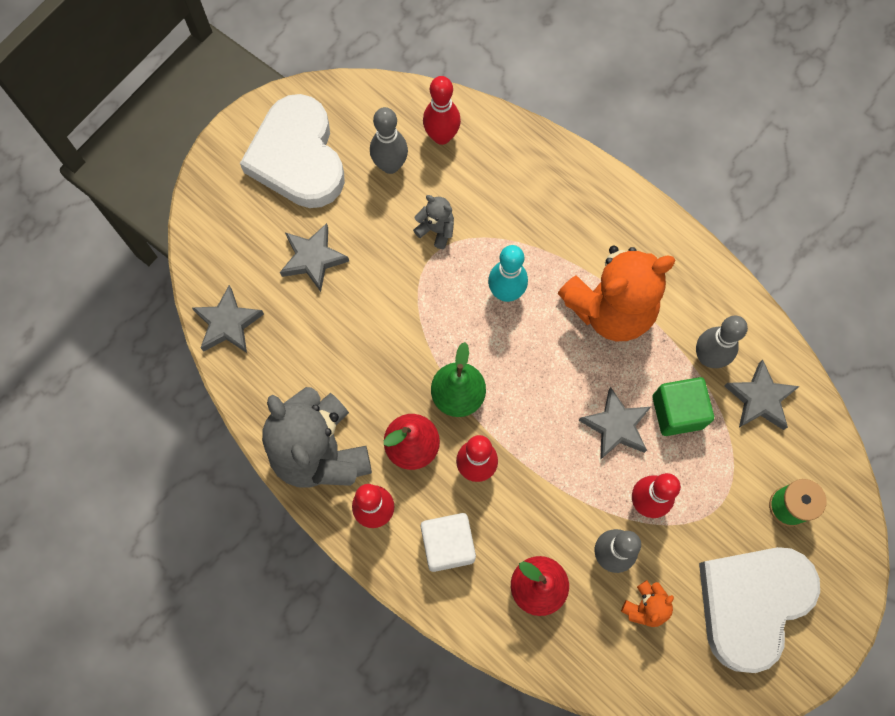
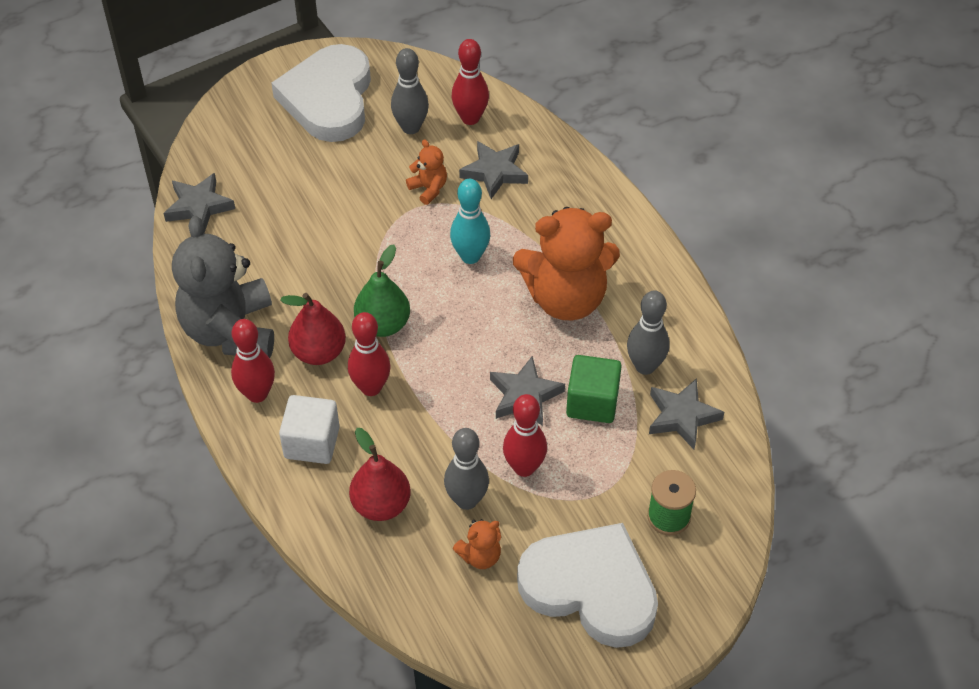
camera: 20 degrees right, 20 degrees down
(313, 258) = (302, 179): grey star -> grey star (494, 172)
(436, 230) = (428, 189): grey teddy bear -> orange teddy bear
(751, 603) = (590, 588): white heart -> white heart turned 60 degrees clockwise

